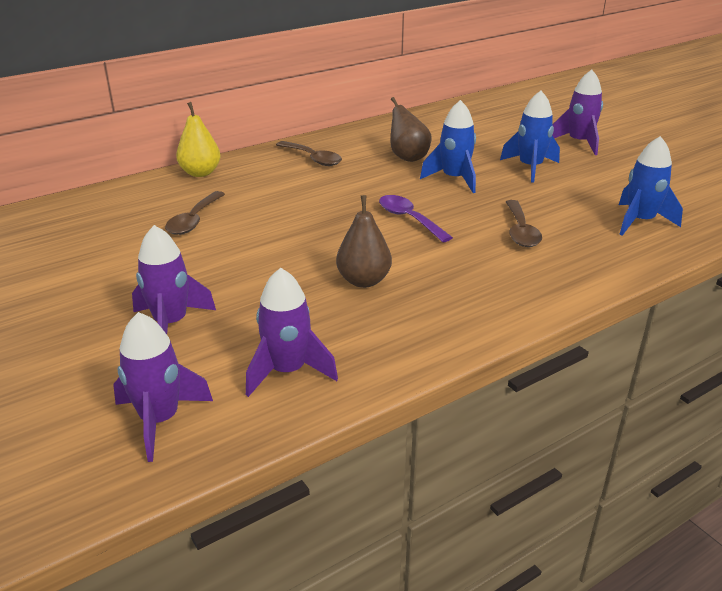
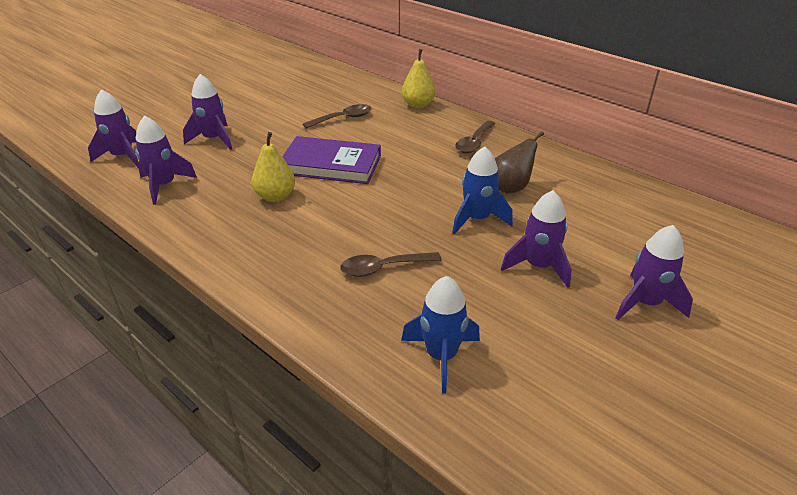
camera: 75 degrees right, 5 degrees up
(194, 220) = (343, 118): brown spoon -> brown spoon turned 150 degrees clockwise
(308, 239) = (331, 164): none -> purple book
(364, 281) = (275, 196): brown pear -> yellow pear
(409, 219) = (382, 204): purple spoon -> none
(530, 168) = (538, 266): blue rocket -> purple rocket

